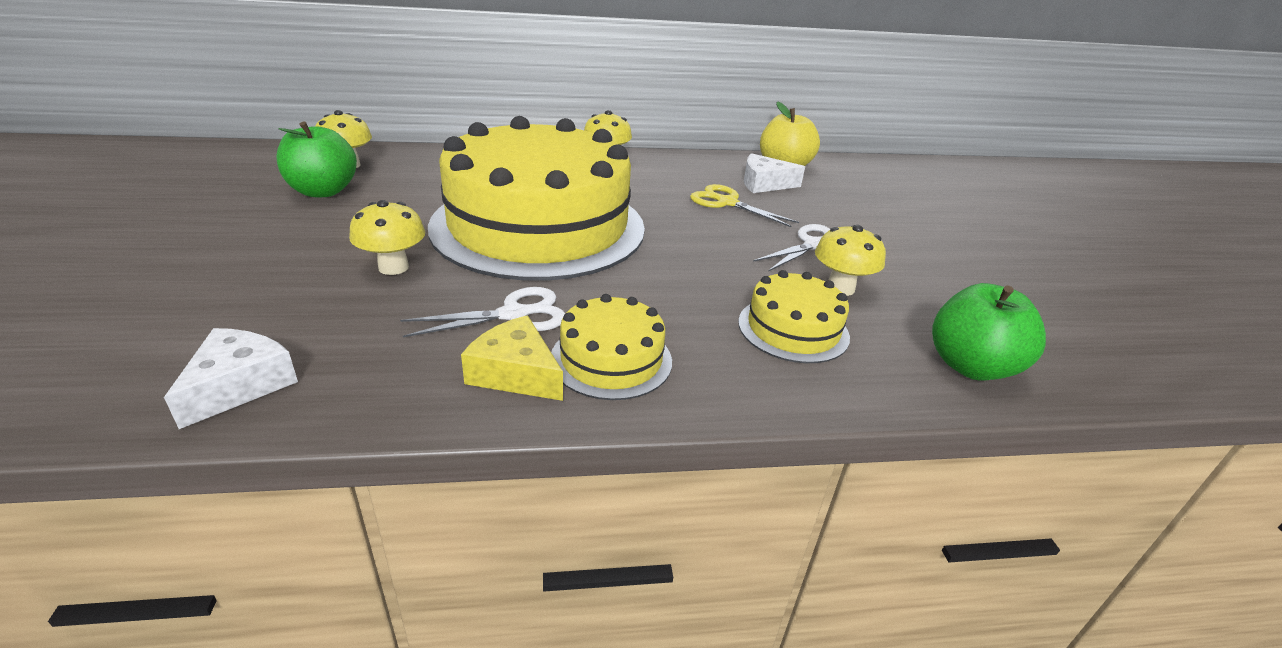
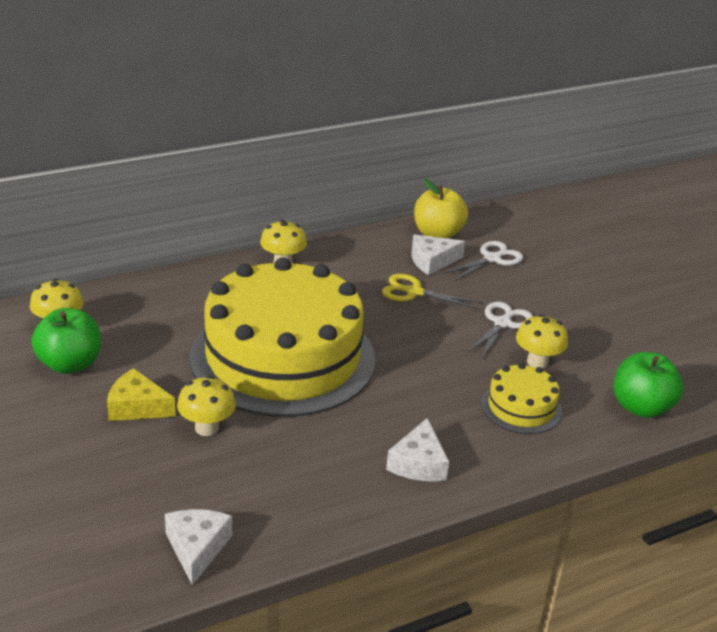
camera: 20 degrees left, 0 degrees up
(513, 315) = (329, 446): white scissors -> white scissors (492, 259)
(515, 373) = (365, 490): yellow cheese -> yellow cheese (137, 407)
(611, 359) = (418, 463): yellow cake -> white cheese

